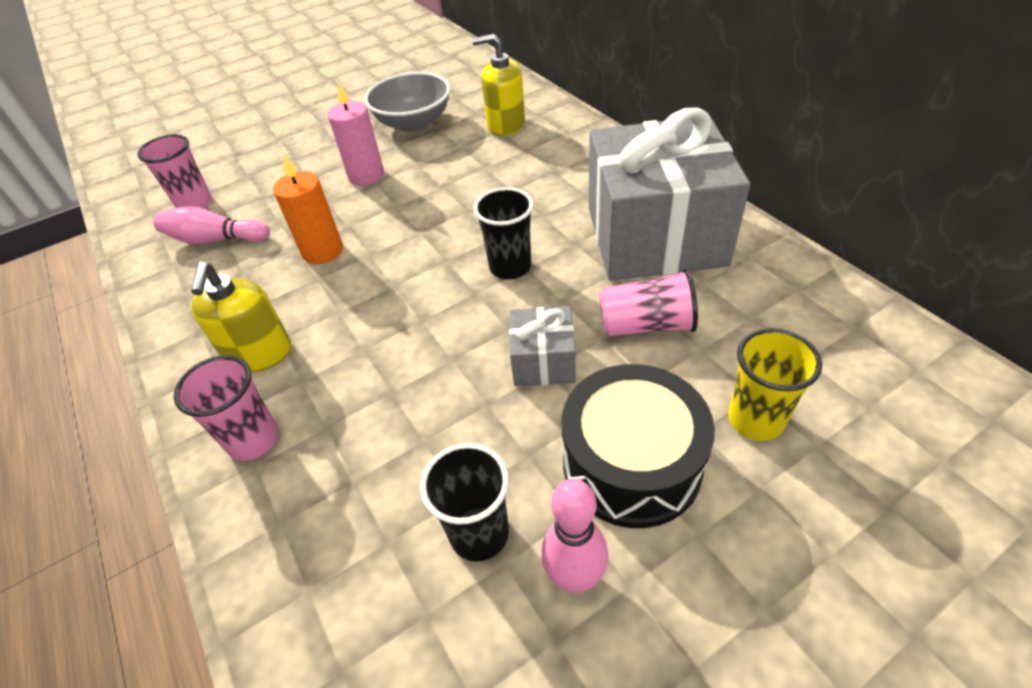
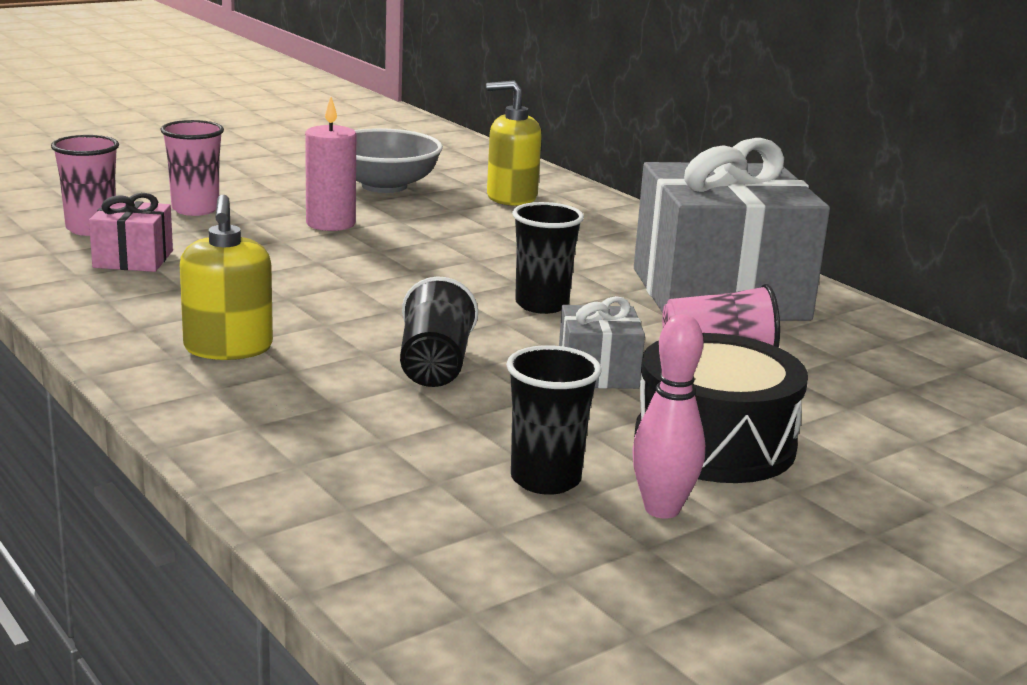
camera: 10 degrees left, 25 degrees down
(215, 239) = (133, 259): pink bowling pin -> pink gift
(253, 440) = (243, 408): pink cup -> pink cup (195, 209)
(323, 251) = (288, 277): orange candle -> none
(413, 363) = (435, 365): none -> black cup
(755, 419) = (851, 422): yellow cup -> none

